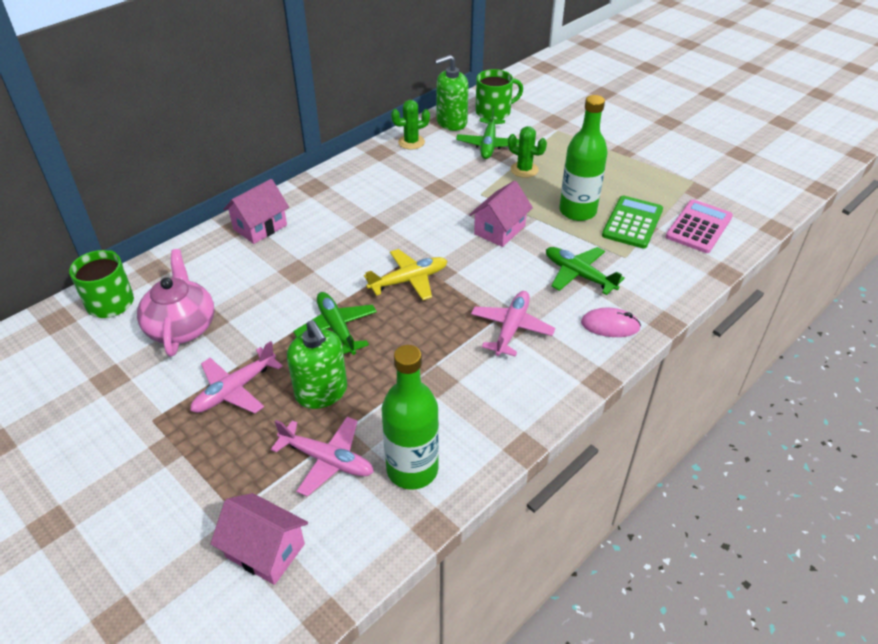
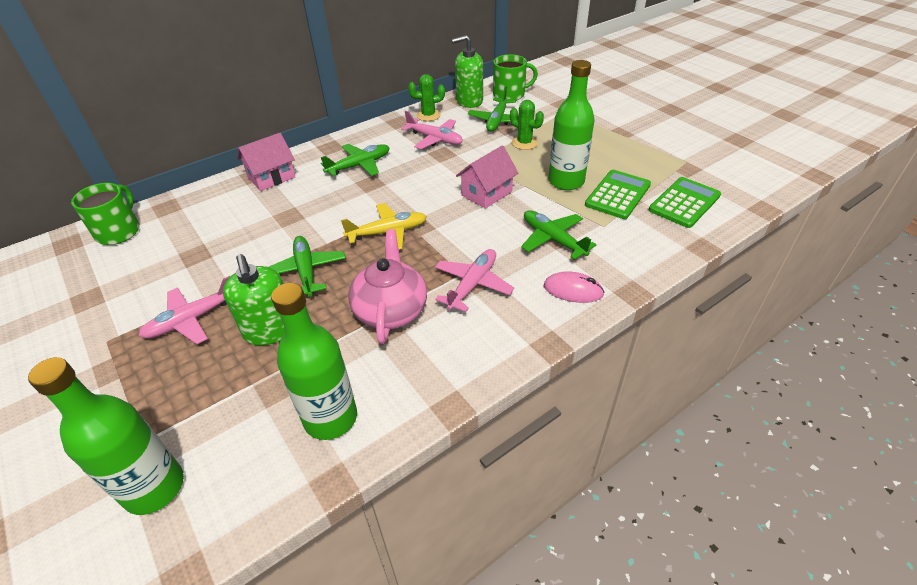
camera: 10 degrees right, 0 degrees up
(181, 326) = (169, 258): pink teapot -> pink teapot (391, 310)
(265, 550) = (154, 488): pink house -> green bottle
(327, 460) = (250, 398): pink plane -> pink plane (434, 139)
(353, 207) = (359, 165): none -> green plane
(698, 227) = (684, 203): pink calculator -> green calculator

